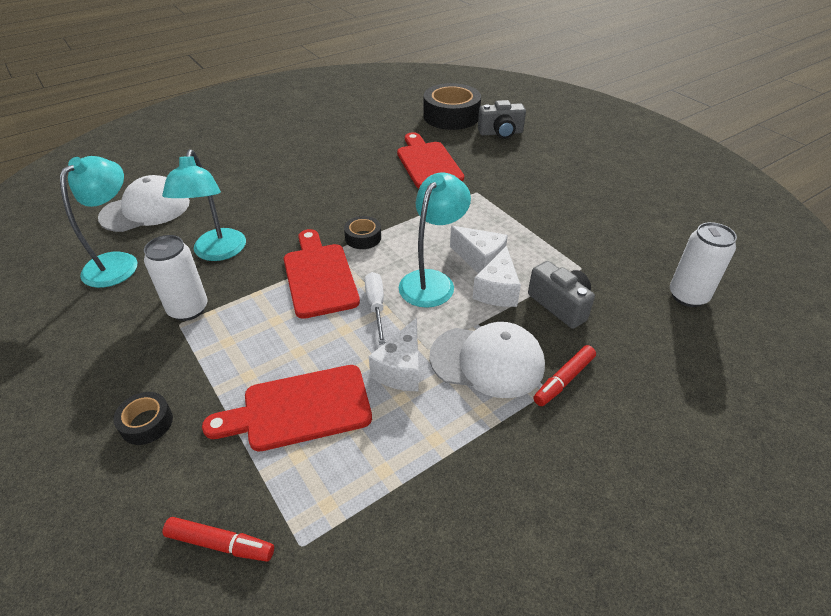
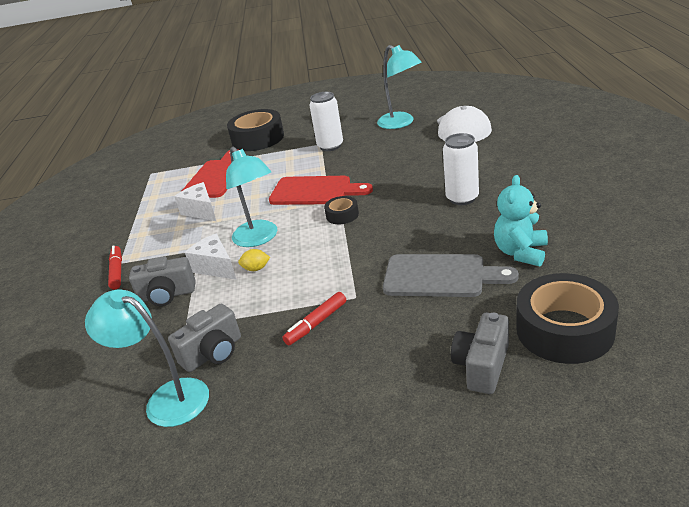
camera: 125 degrees right, 10 degrees down
(147, 423) = (258, 139): black tape -> black tape, size x2.06
(218, 252) = (380, 155): turquoise lamp -> turquoise lamp (167, 398)
(220, 544) = (176, 156): red marker -> red marker (316, 323)
(376, 306) = (261, 210): white screwdriver -> none
(381, 139) = (521, 252): none -> turquoise teddy bear
(428, 163) = (440, 276): red cutting board -> grey cutting board
(480, 260) = (256, 269): white cheese -> yellow lemon
(487, 361) = (167, 244): white cap -> none
(590, 236) = (213, 353): none -> grey camera
(688, 296) = (85, 380): white can -> white can (462, 198)

